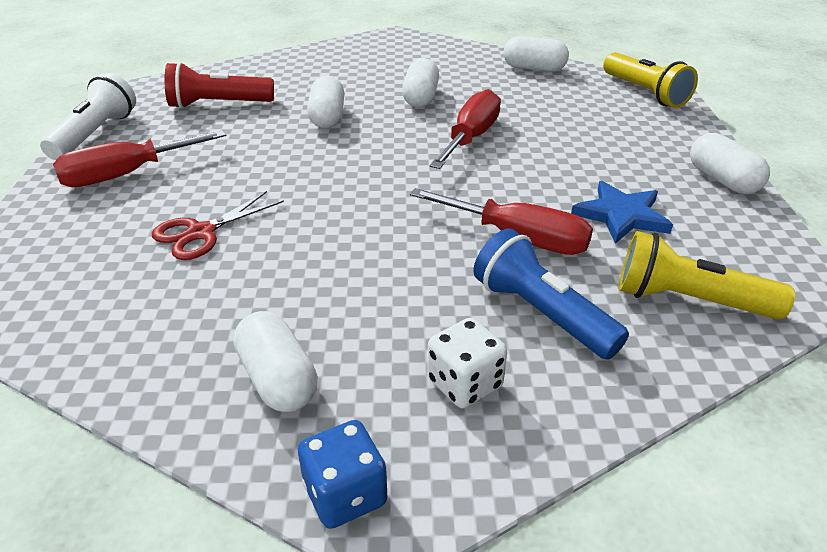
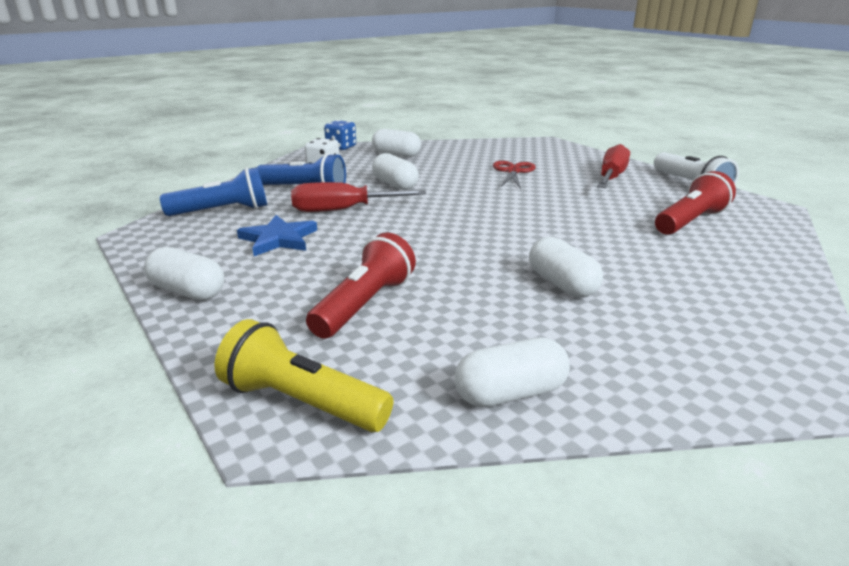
camera: 145 degrees right, 10 degrees down
(327, 117) = (593, 238): white capsule -> white capsule (395, 185)
(471, 138) = (452, 259): red screwdriver -> none
(576, 126) = (365, 304): none -> red flashlight
(688, 300) = (223, 211): yellow flashlight -> blue flashlight

